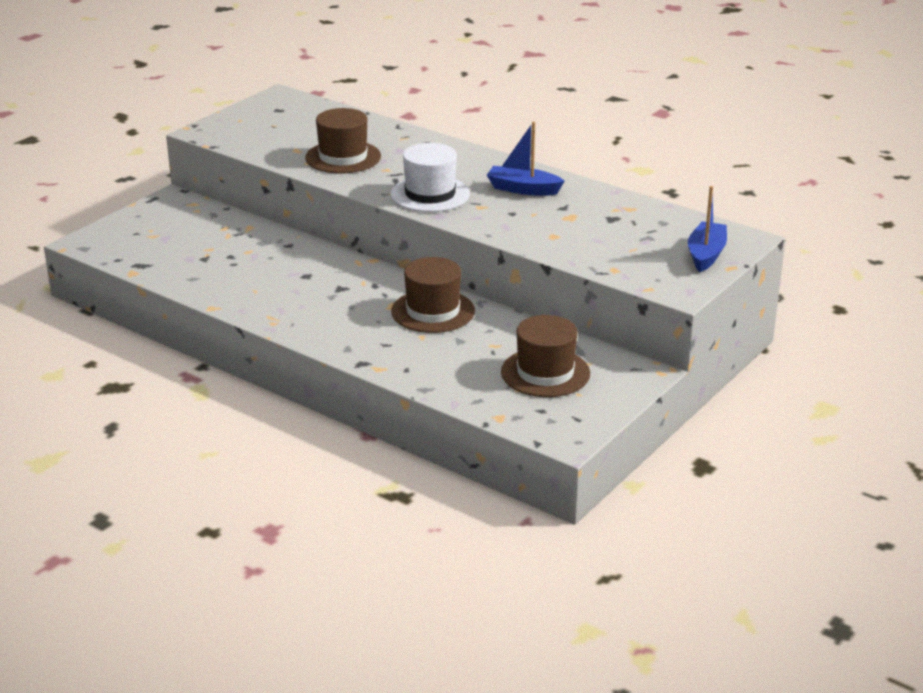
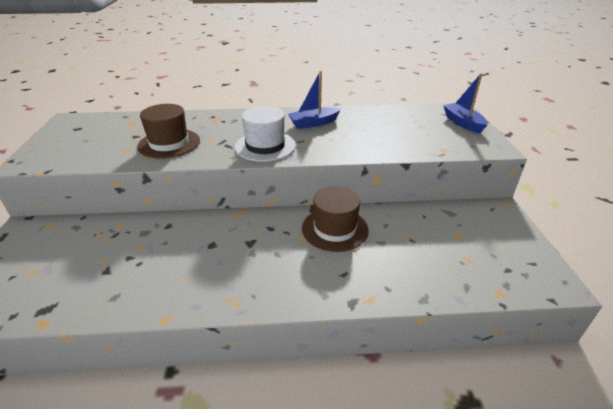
camera: 40 degrees left, 5 degrees up
(545, 373) = (462, 238): brown hat -> none

